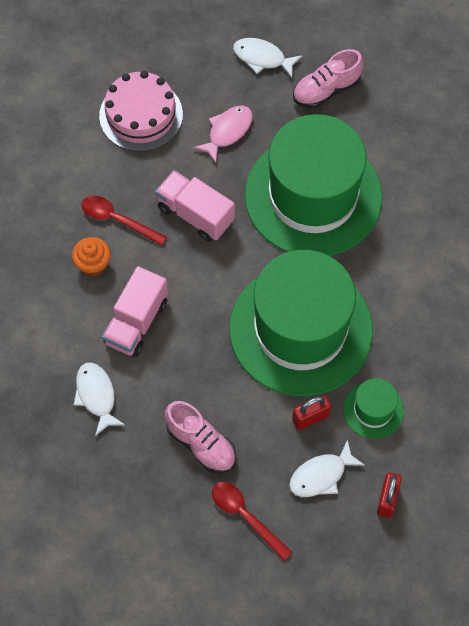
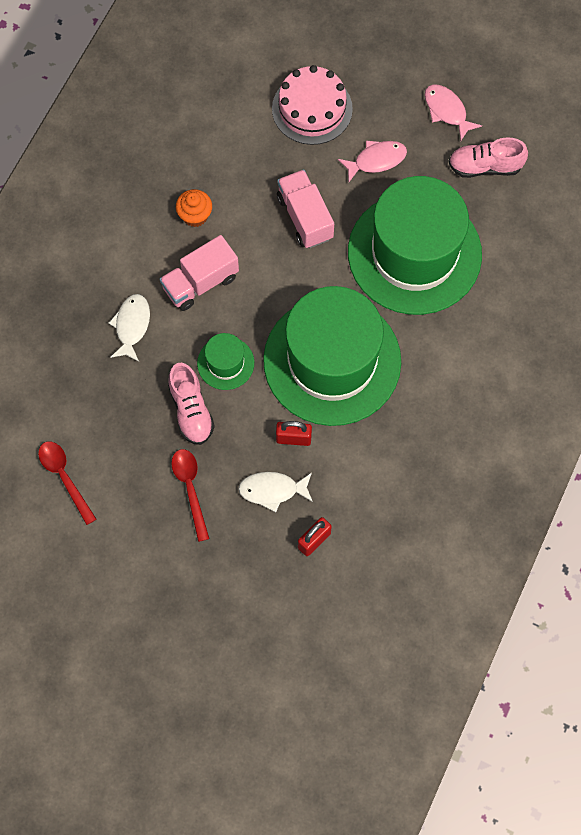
camera: 30 degrees right, 5 degrees up
(117, 220) = (238, 189): red spoon -> red spoon (64, 477)
(262, 58) = (447, 111): white fish -> pink fish
(373, 410) = (350, 460): green hat -> green hat (225, 363)

